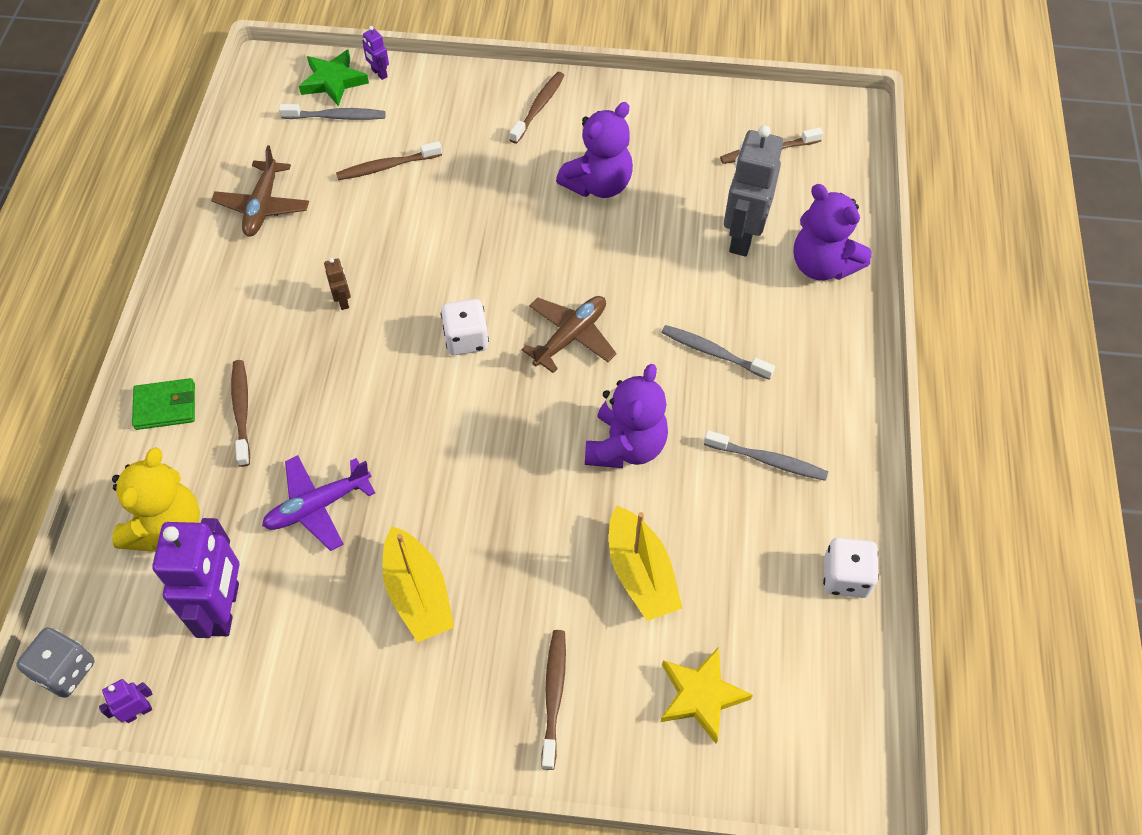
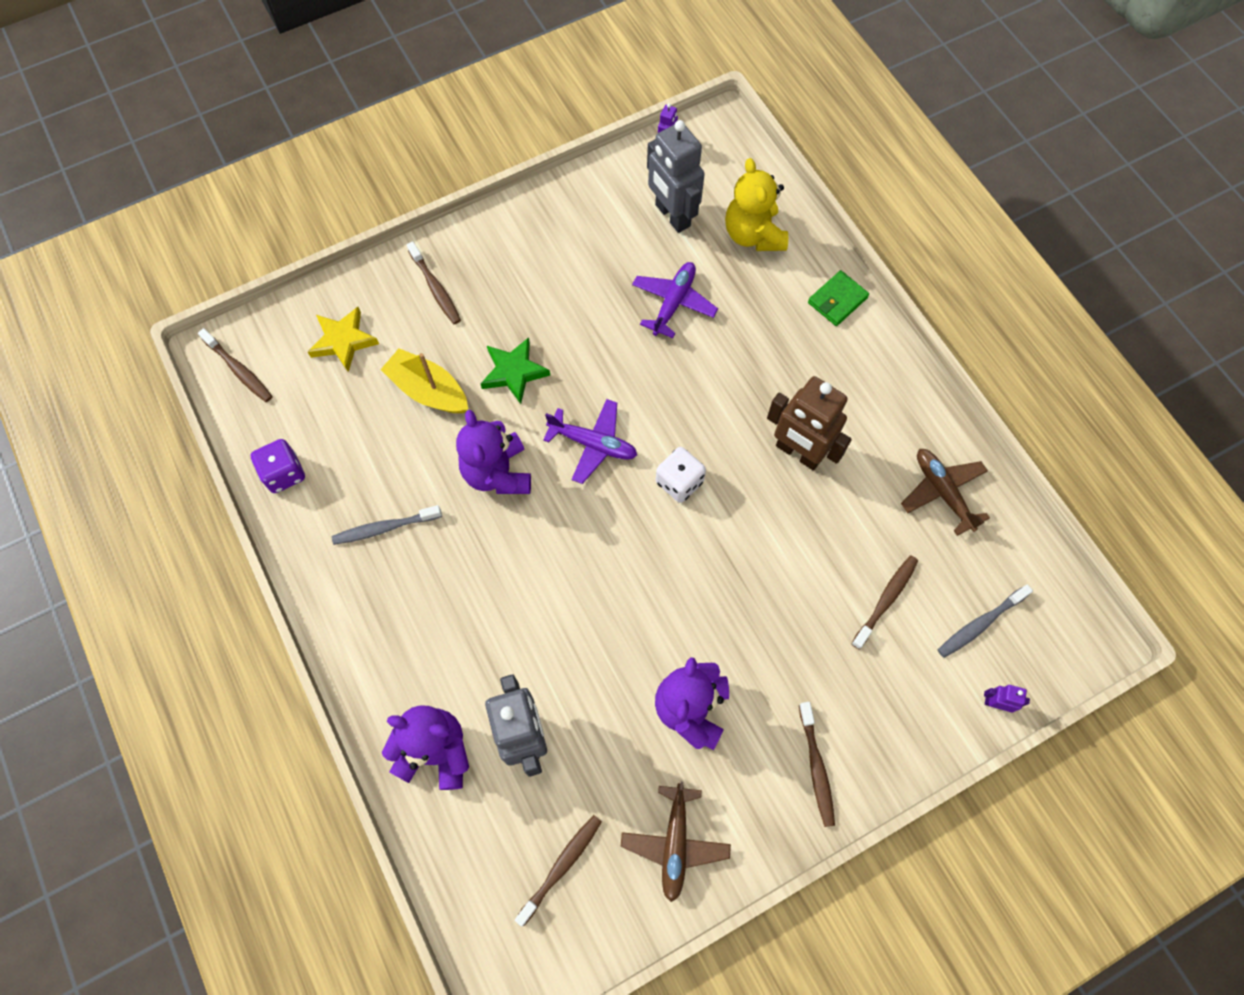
camera: 145 degrees right, 10 degrees up
(65, 670) = (727, 137): grey dice -> none
(224, 609) = (672, 216): purple robot -> grey robot
(241, 411) = (784, 329): brown toothbrush -> brown toothbrush (239, 370)
(333, 81) = (1025, 663): green star -> green star (514, 372)
(343, 301) = (798, 453): brown robot -> brown robot, size x2.33
(418, 594) = (563, 292): yellow boat -> none
(515, 417) = (593, 444): none -> purple plane
(571, 337) = (602, 536): brown plane -> brown plane (675, 843)
(713, 352) = (480, 596): grey toothbrush -> none
(845, 577) = (284, 473): white dice -> purple dice

